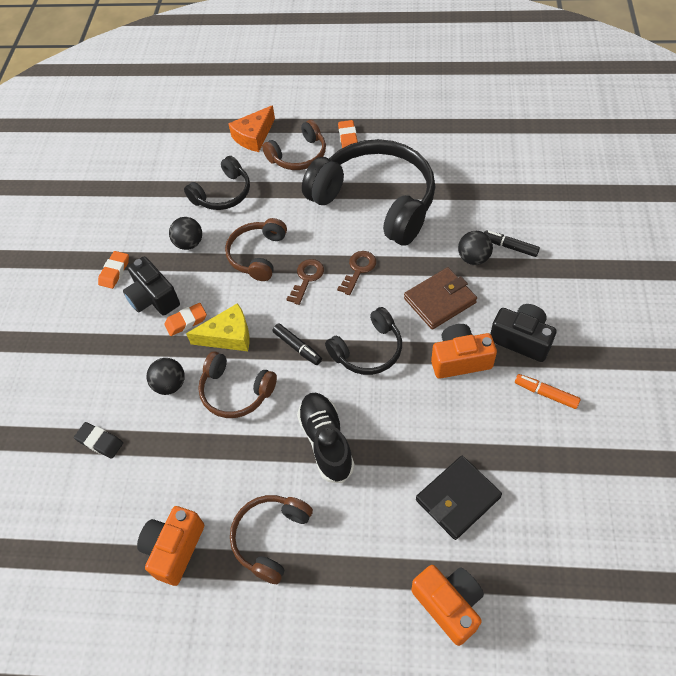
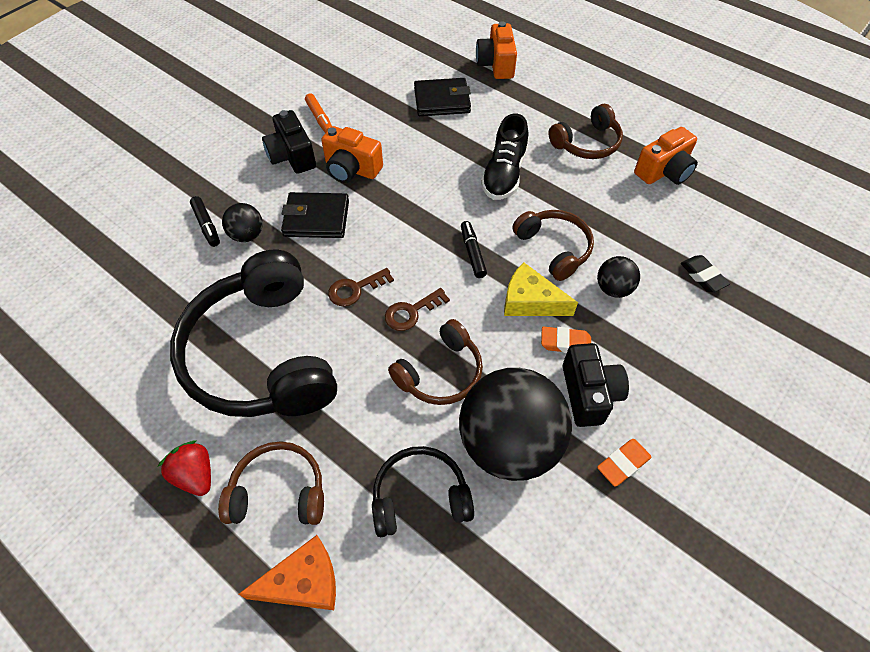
camera: 150 degrees left, 0 degrees up
(189, 243) = (509, 443): black ball -> black ball, size x2.23
(348, 138) = (195, 475): orange eraser -> red strawberry
(368, 350) = (414, 215): black headphones -> none
(440, 300) = (316, 218): brown wallet -> black wallet

